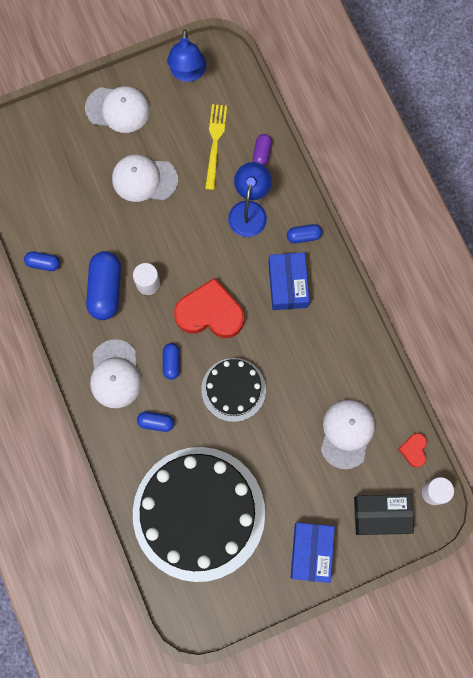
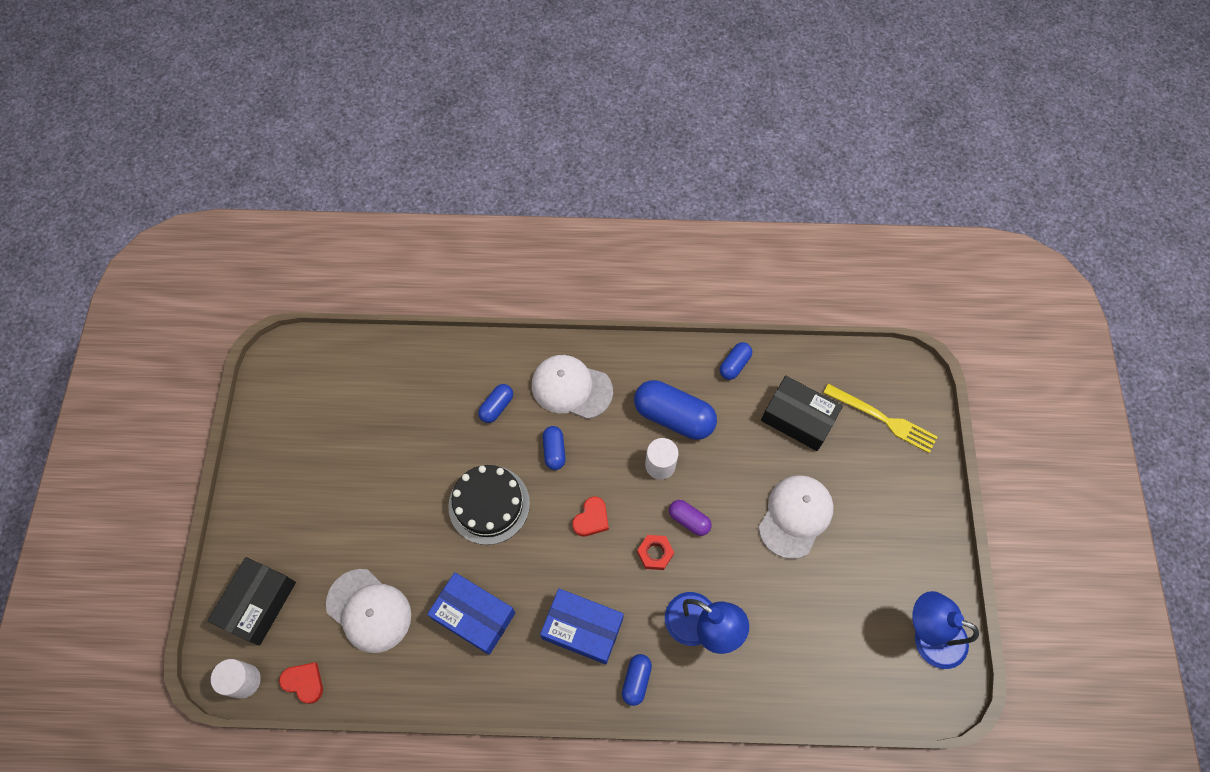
camera: 115 degrees right, 10 degrees down
(68, 203) = (798, 418): none -> black box
(118, 109) = (904, 524): white cap -> none
(171, 363) = (554, 451): blue capsule -> blue capsule turned 60 degrees clockwise
(198, 513) = (378, 409): black cake -> none
(210, 313) = (591, 519): red heart -> red heart, size x0.47
(214, 260) = (655, 553): none -> red nut
(215, 143) = (812, 625): yellow fork -> yellow fork (883, 419)
(262, 154) = (774, 681): purple capsule -> purple capsule (689, 520)
(311, 552) = (269, 506): blue box -> blue box (474, 616)

